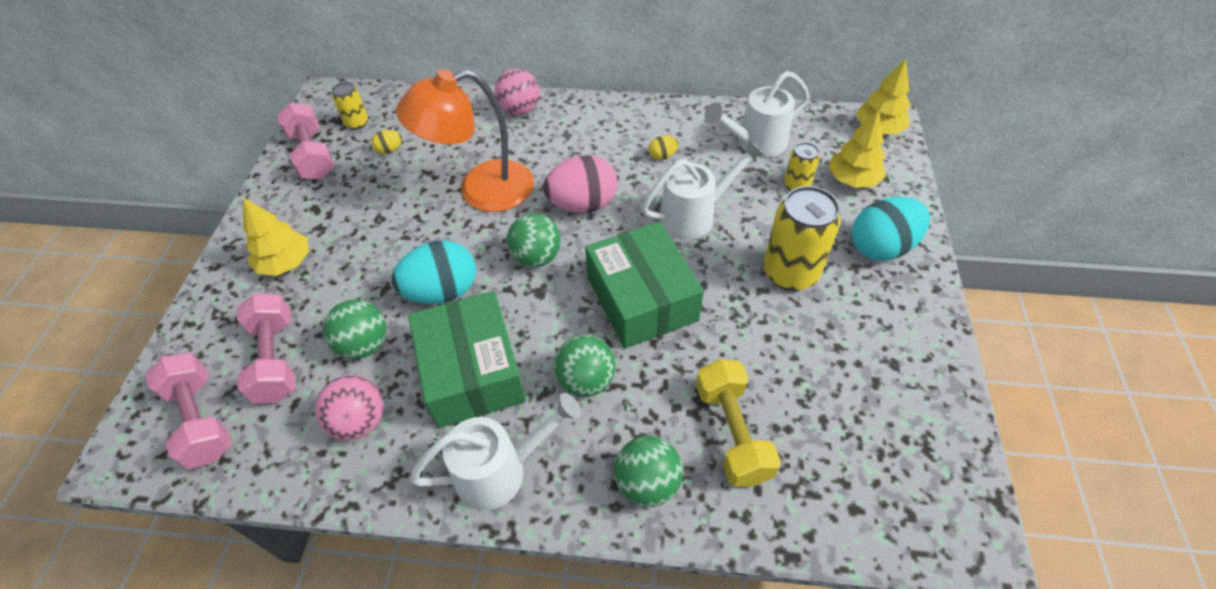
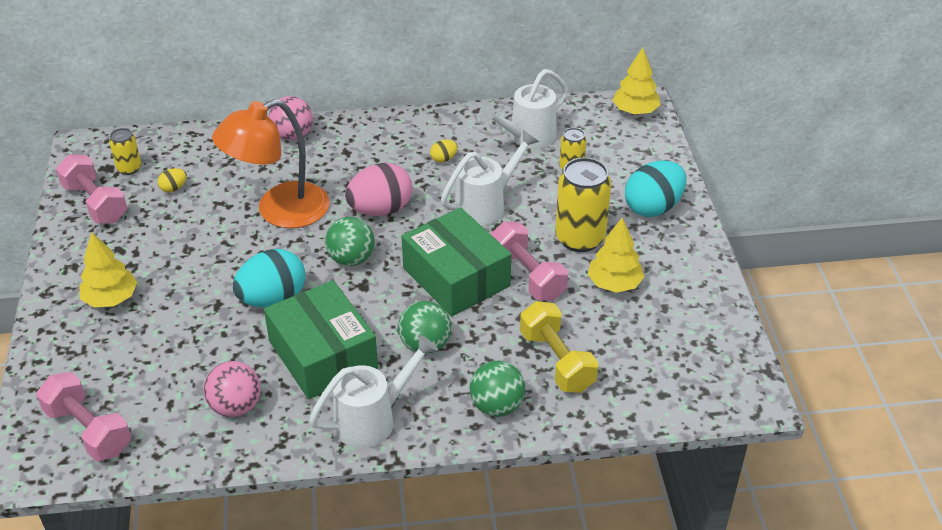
camera: 15 degrees left, 10 degrees down
(276, 359) = (137, 375): pink dumbbell -> pink dumbbell (527, 275)
(364, 344) = (216, 350): green ball -> none
(852, 180) = (619, 157): yellow tree -> yellow tree (614, 284)

